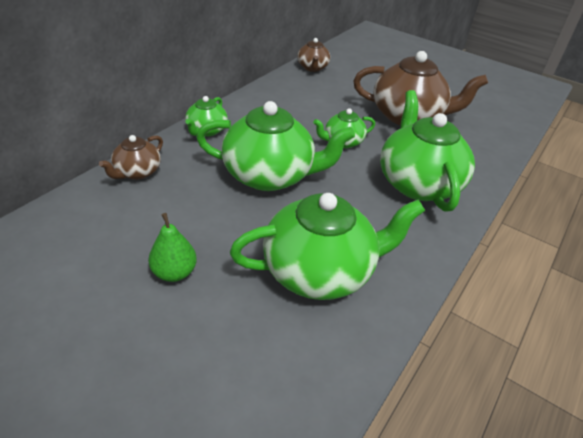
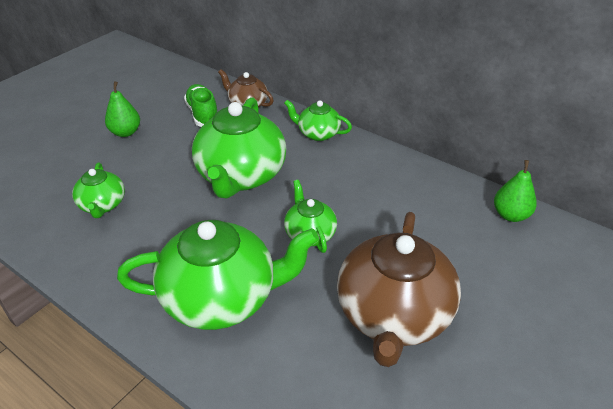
camera: 95 degrees right, 0 degrees up
(149, 206) = (203, 114): none -> green shoe
(312, 68) = (510, 215): brown teapot -> green pear
(320, 271) = (102, 205): green teapot -> green teapot, size x0.51

